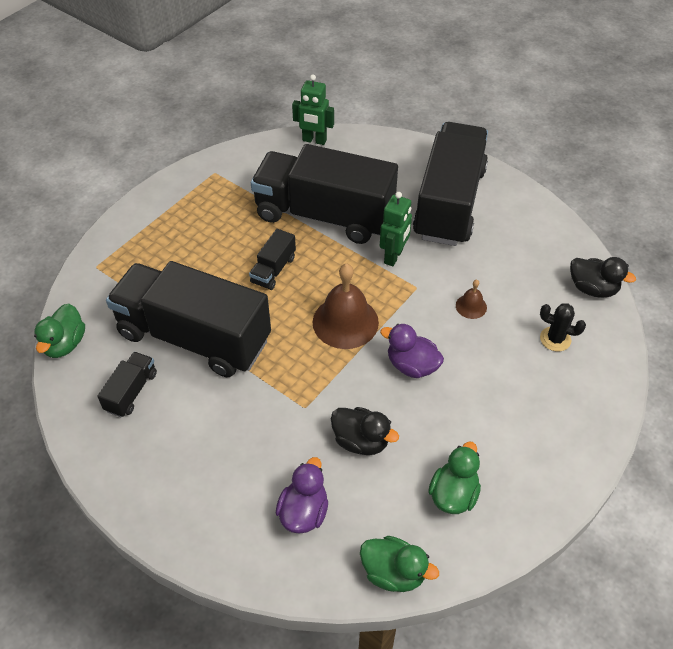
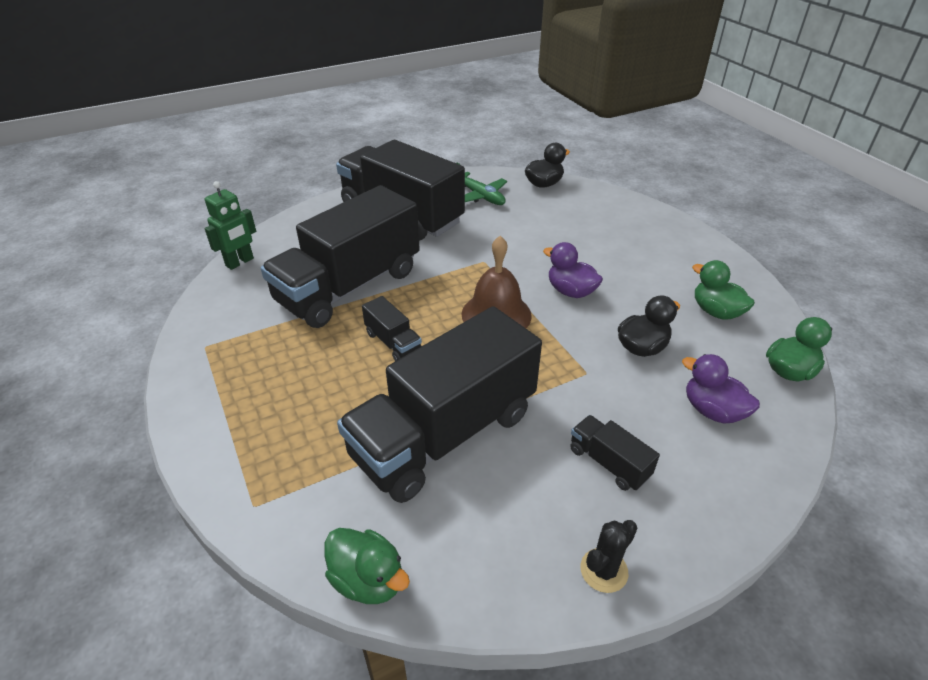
camera: 65 degrees left, 10 degrees down
(131, 392) = (493, 519): black truck -> black truck (608, 463)
(394, 256) = (438, 262): green robot -> none
(412, 365) = (570, 291): purple duck -> purple duck turned 75 degrees clockwise
(471, 306) = (524, 241): brown bell -> none
(526, 245) = (480, 196): none -> green plane
(555, 339) = (582, 214): black cactus -> black cactus (604, 570)

